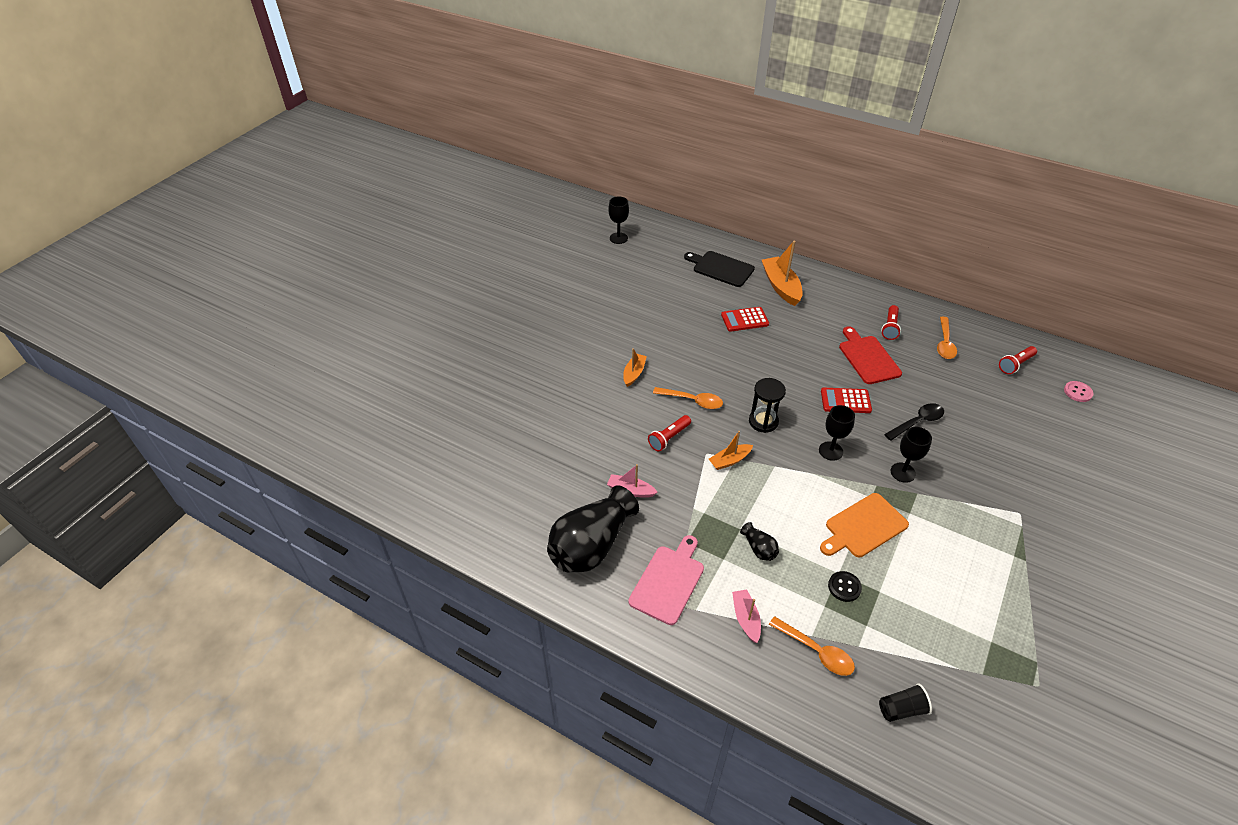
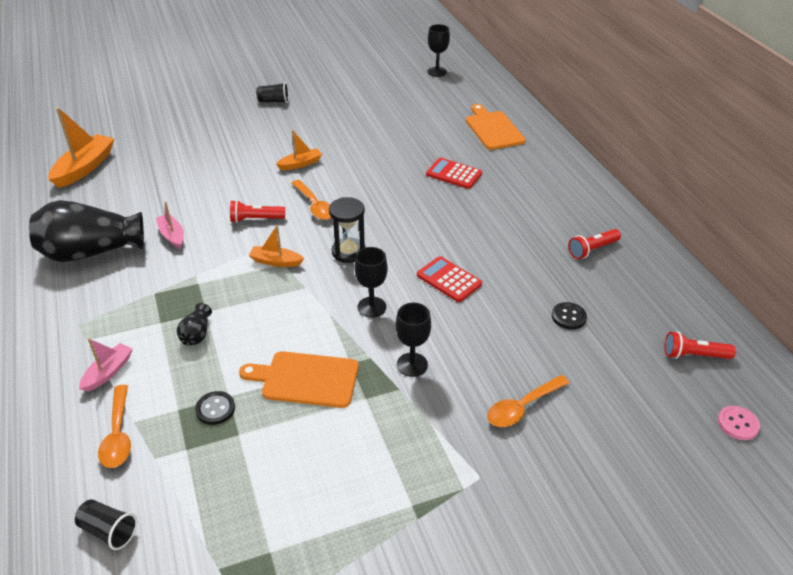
camera: 40 degrees right, 5 degrees down
(533, 330) = (274, 101): none -> black cup
(668, 581) = (99, 309): pink cutting board -> none
(721, 268) = (493, 129): black cutting board -> orange cutting board
(781, 286) = (529, 167): orange boat -> orange boat (85, 168)
(868, 358) = (527, 260): red cutting board -> none
(917, 422) = (494, 336): black spoon -> none
(935, 382) = (568, 317): none -> black button
(944, 343) = (634, 293): orange spoon -> orange spoon (522, 407)

